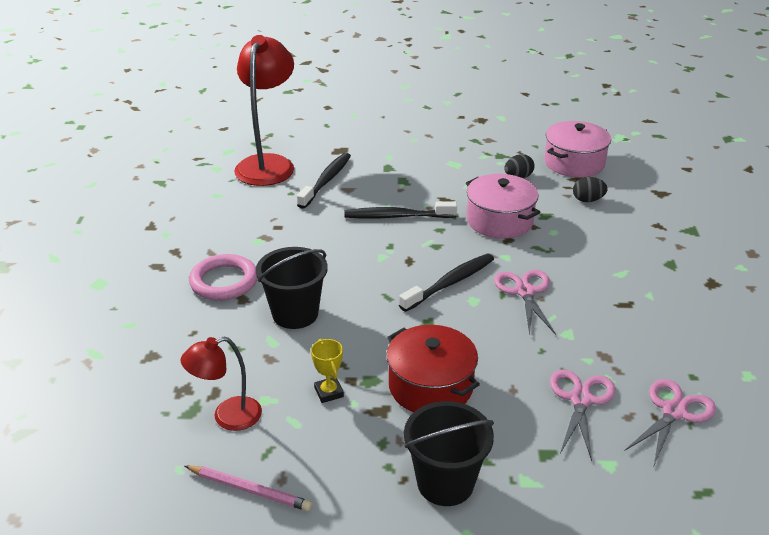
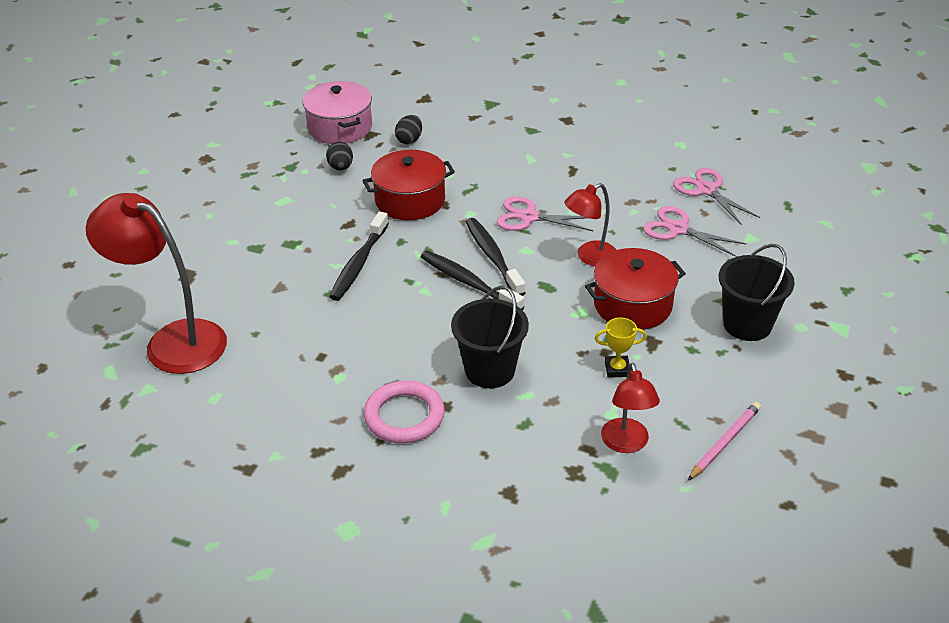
camera: 70 degrees left, 5 degrees up
(326, 181) = (249, 300): black toothbrush -> black toothbrush (468, 282)
(488, 343) = (589, 257): none -> red lamp
(499, 221) = (410, 200): pink pot -> red pot

